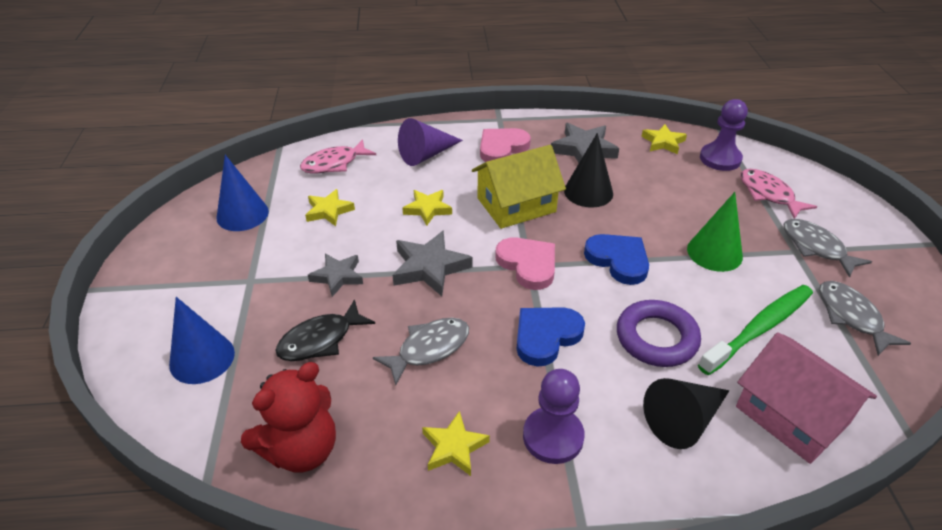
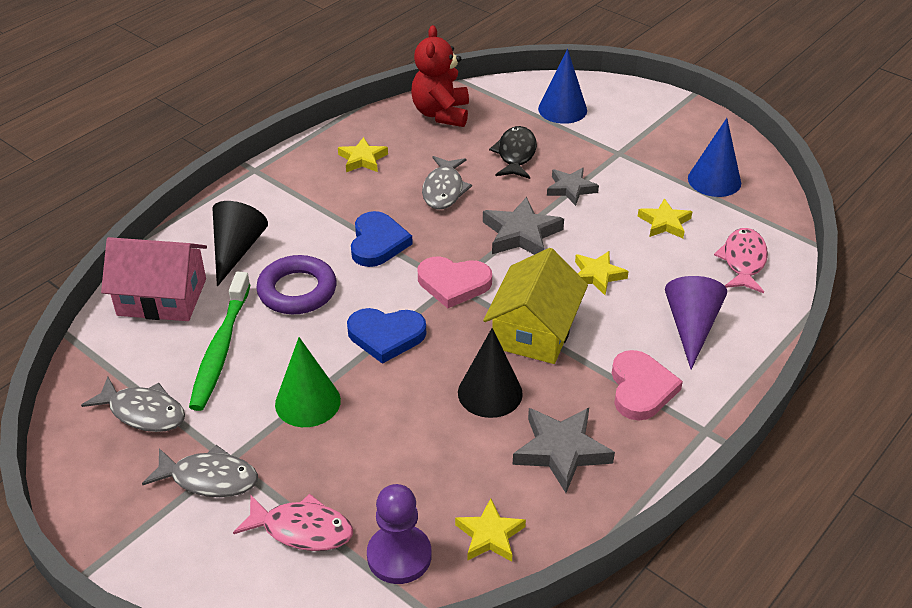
camera: 135 degrees right, 0 degrees up
(553, 436) = (311, 195): purple pawn -> none

